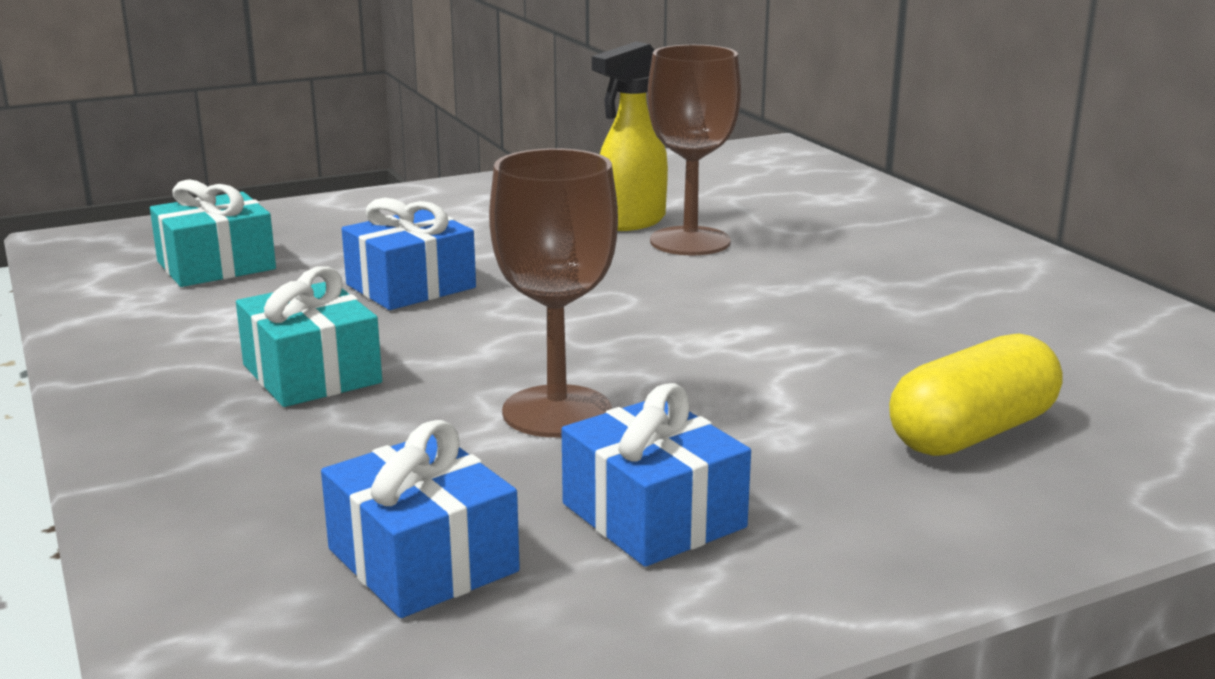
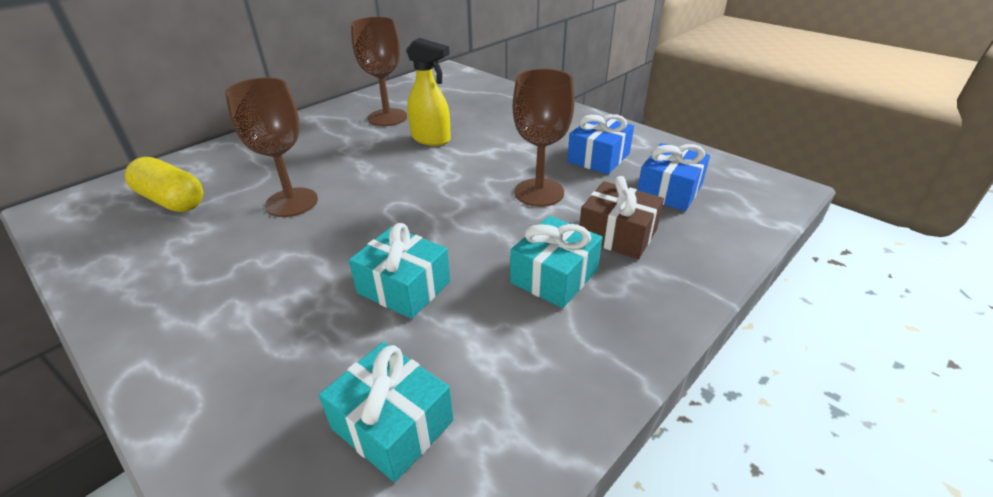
camera: 110 degrees left, 15 degrees up
(345, 449) = (617, 234): none -> brown gift
(411, 286) = (404, 287): blue gift -> turquoise gift
(630, 222) = (251, 231): yellow spray bottle -> yellow spray bottle (431, 139)
(971, 433) = (495, 117): yellow capsule -> yellow capsule (172, 200)
(1010, 321) = (387, 117): none -> brown goblet

